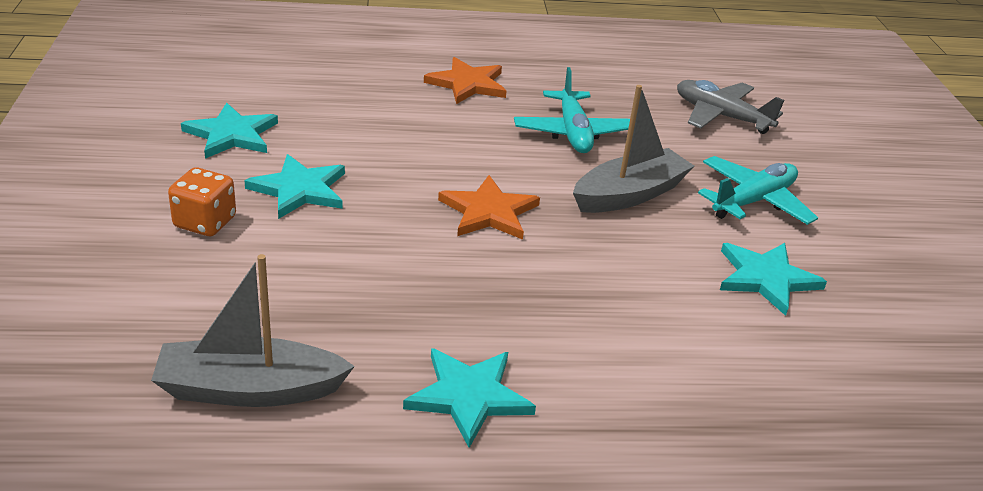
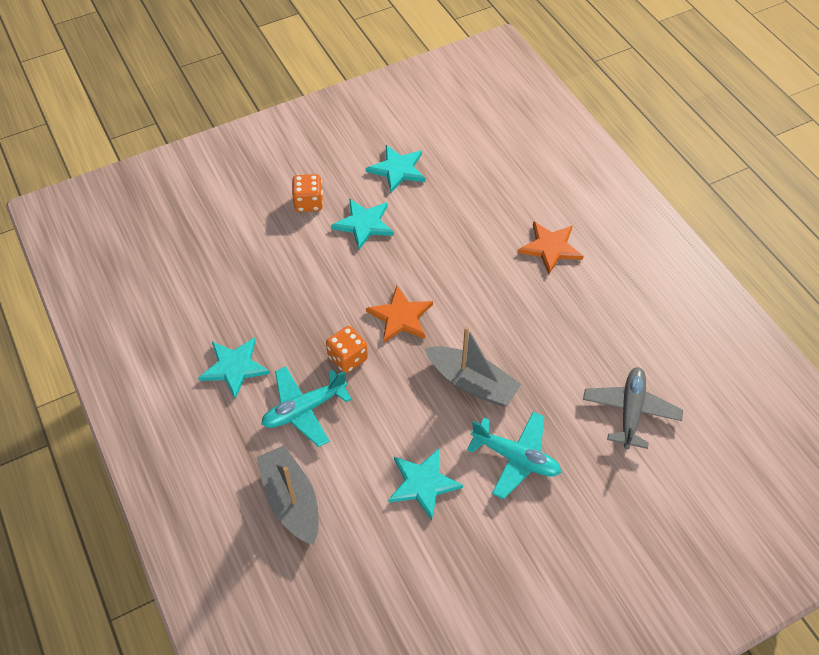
camera: 70 degrees right, 20 degrees up
(250, 389) = (197, 282): grey boat -> grey boat (291, 500)
(528, 276) = (348, 358): none -> orange dice
(573, 133) = (530, 328): turquoise plane -> turquoise plane (304, 409)

